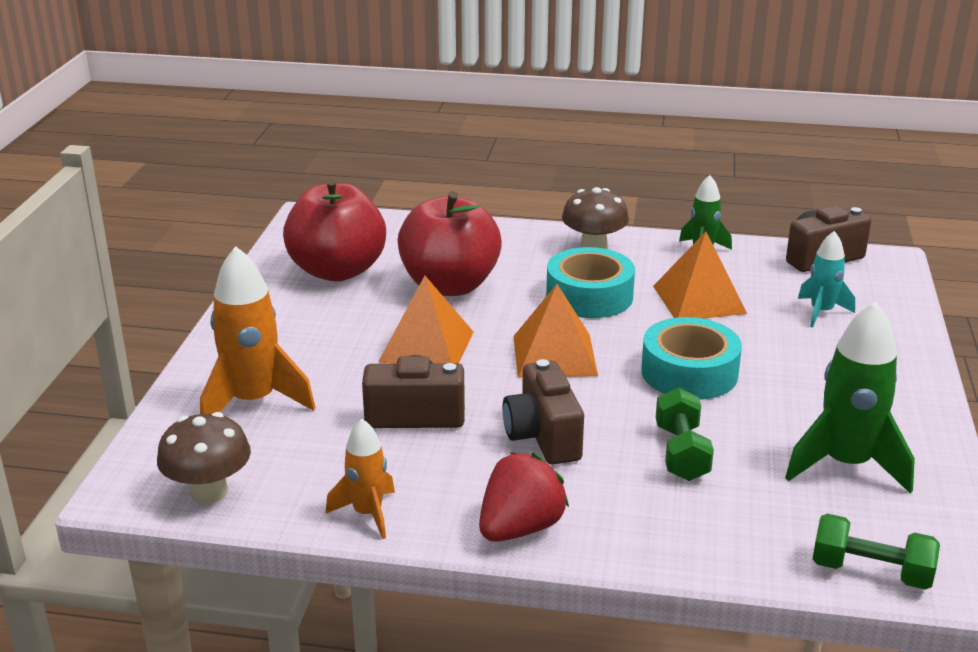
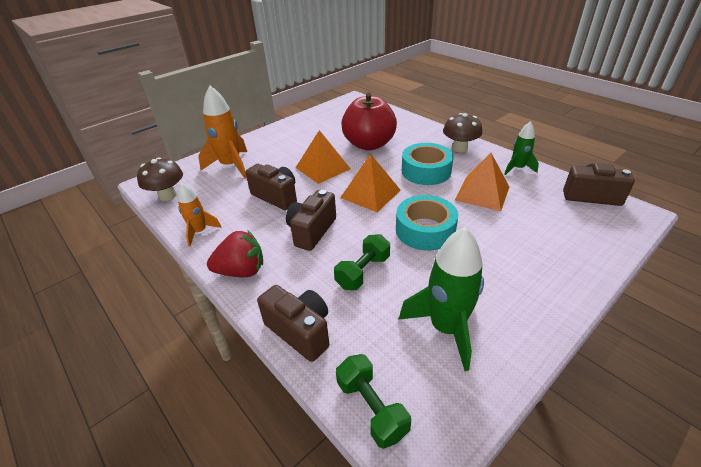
camera: 40 degrees right, 10 degrees up
(337, 271) = (333, 123): red apple -> none
(700, 549) = (300, 331): none -> brown camera
(821, 312) = (550, 228): turquoise rocket -> none

